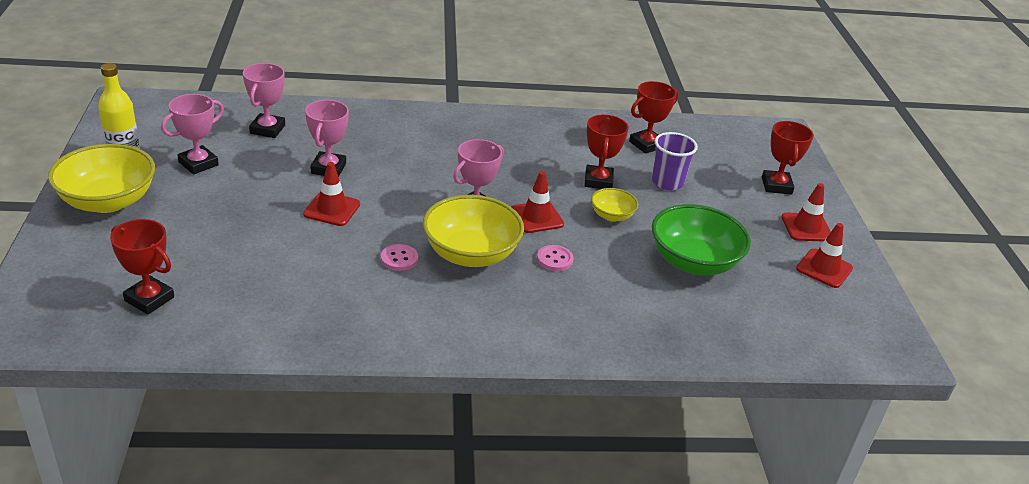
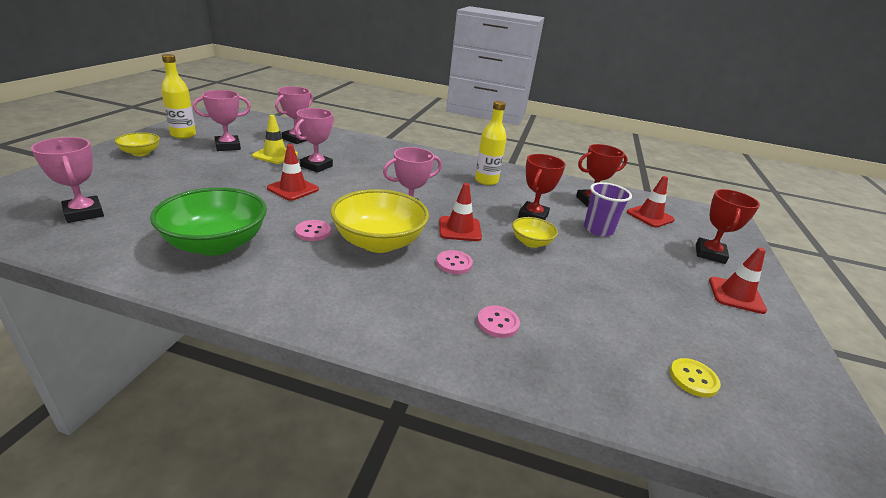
camera: 20 degrees right, 5 degrees down
(108, 201) = (140, 153): yellow bowl -> yellow bowl, size x0.51
(149, 299) = (84, 213): red trophy -> pink trophy
(266, 163) = (275, 155): none -> yellow traffic cone
(526, 142) = (486, 181): none -> yellow bottle
(623, 309) = (498, 323): none -> pink button
(693, 262) = (597, 298): green bowl -> green bowl (216, 244)
(787, 315) = (693, 379): none -> yellow button
(824, 268) = (751, 339): red traffic cone -> red traffic cone (650, 216)

